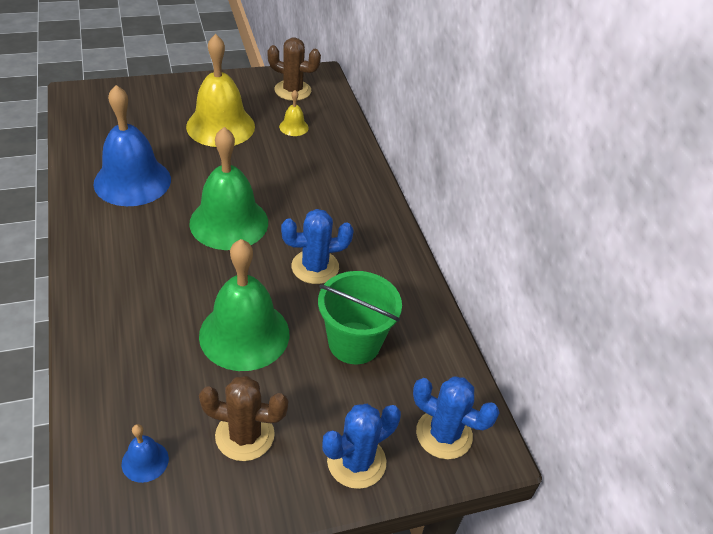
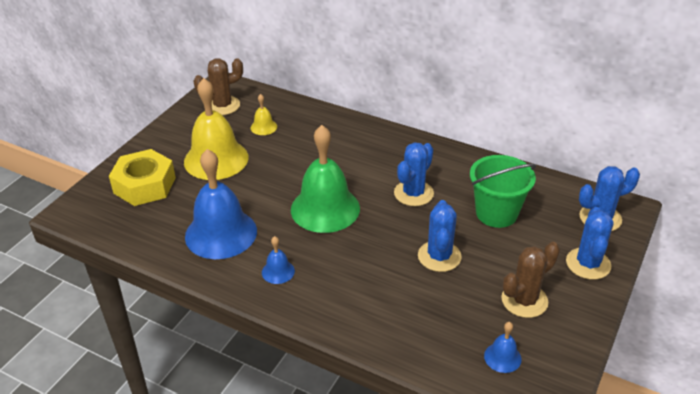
camera: 40 degrees left, 5 degrees down
(118, 240) = (278, 271): none -> blue bell
(146, 110) = (144, 185): none -> yellow nut
(244, 334) = (439, 256): green bell -> blue cactus

